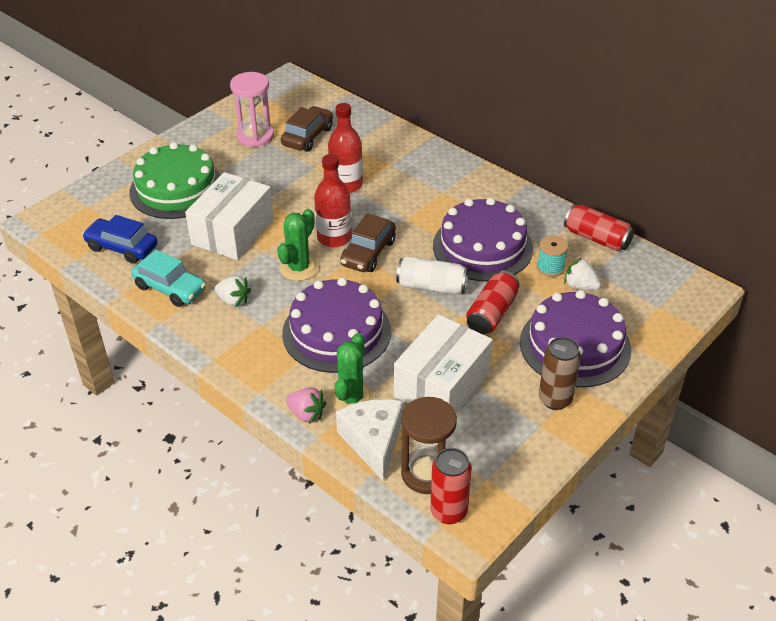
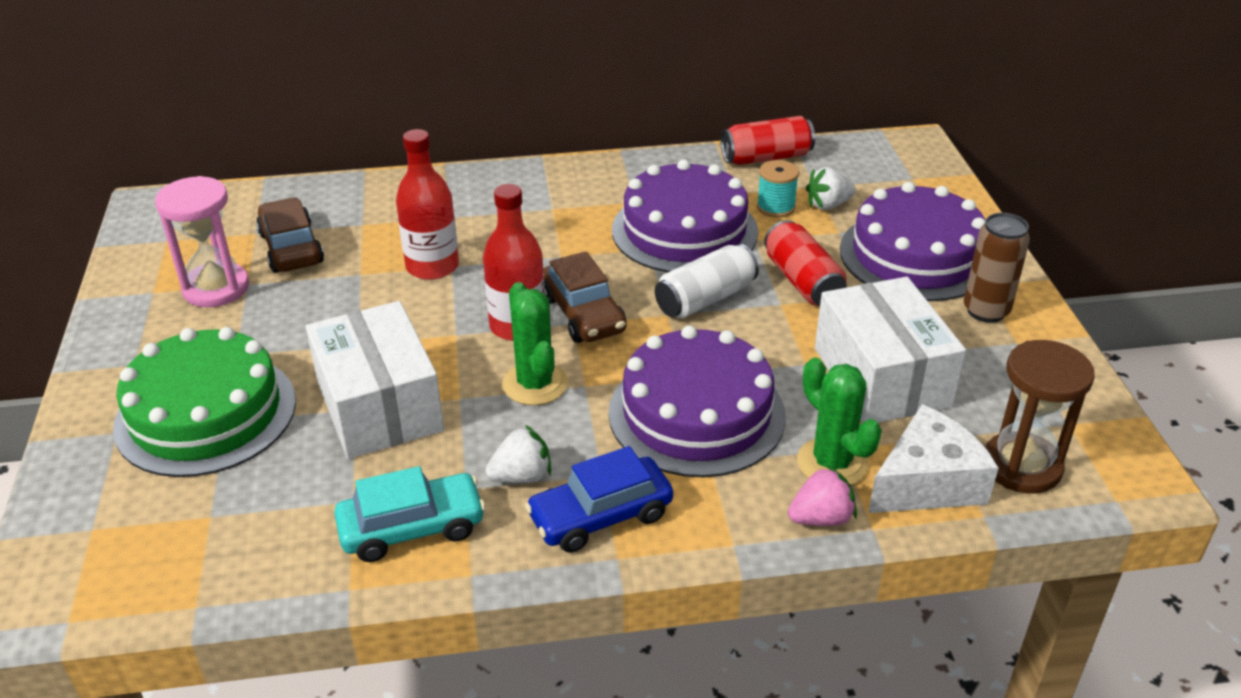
camera: 50 degrees left, 5 degrees down
(122, 247) = (248, 537): blue car -> blue car (600, 516)
(373, 441) = (927, 483): white cheese -> white cheese turned 120 degrees clockwise
(448, 511) = (1100, 481): red can -> none

